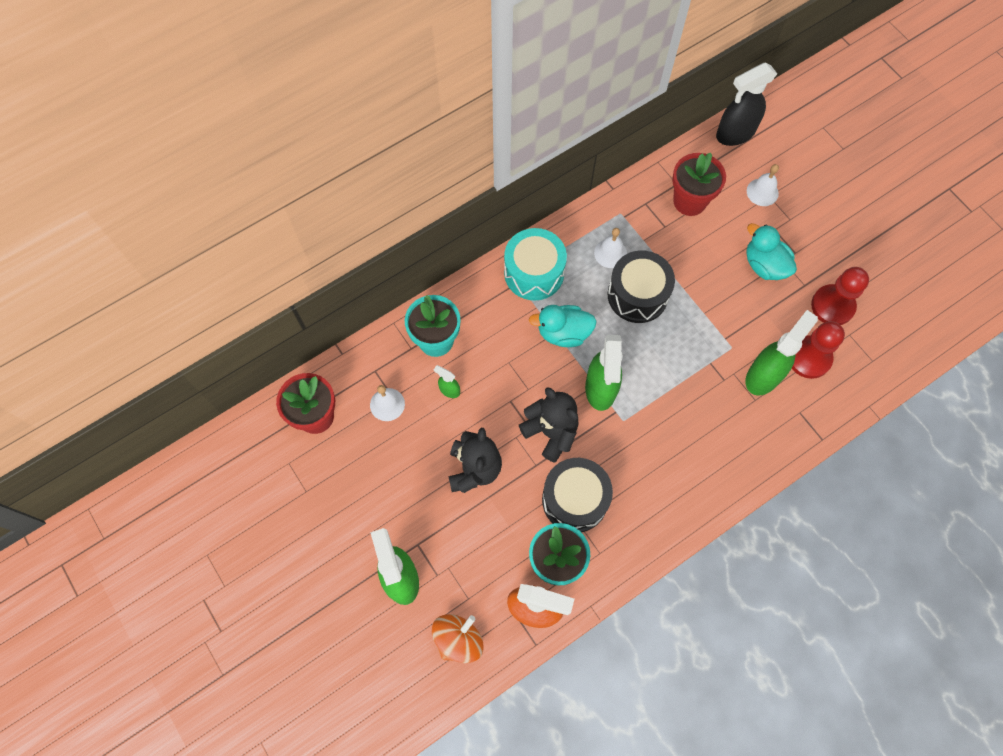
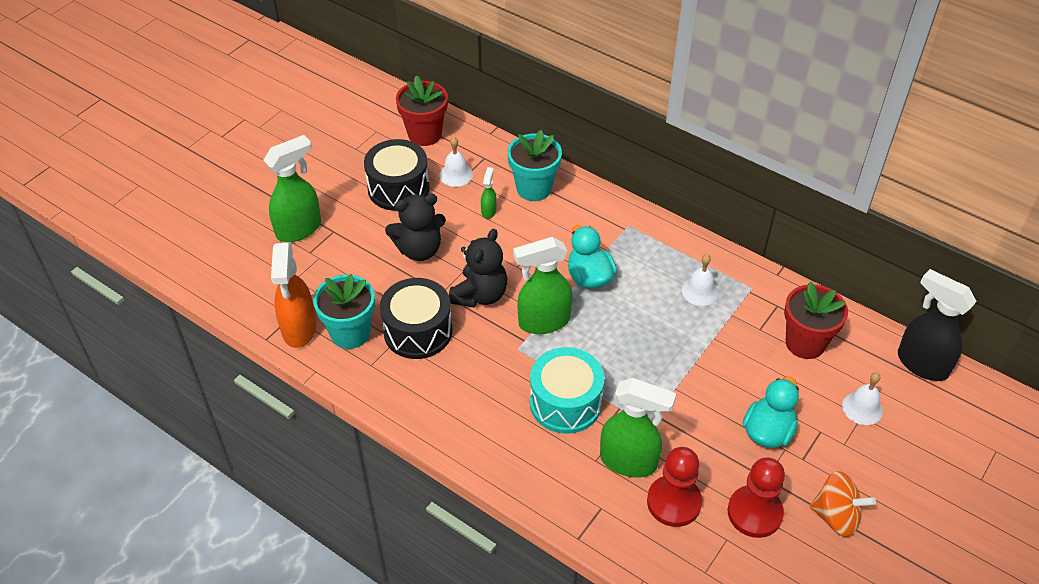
camera: 70 degrees right, 20 degrees down
(458, 639) = (255, 282): orange spinning top -> orange spinning top (836, 516)
(534, 273) = (642, 238): turquoise drum -> turquoise drum (565, 403)
(637, 295) = (664, 325): black drum -> black drum (398, 188)

